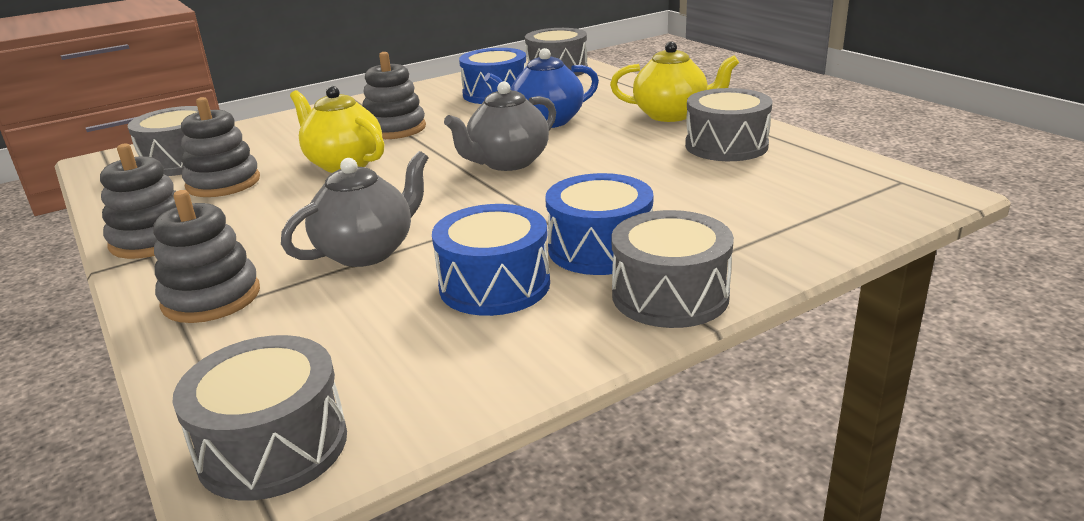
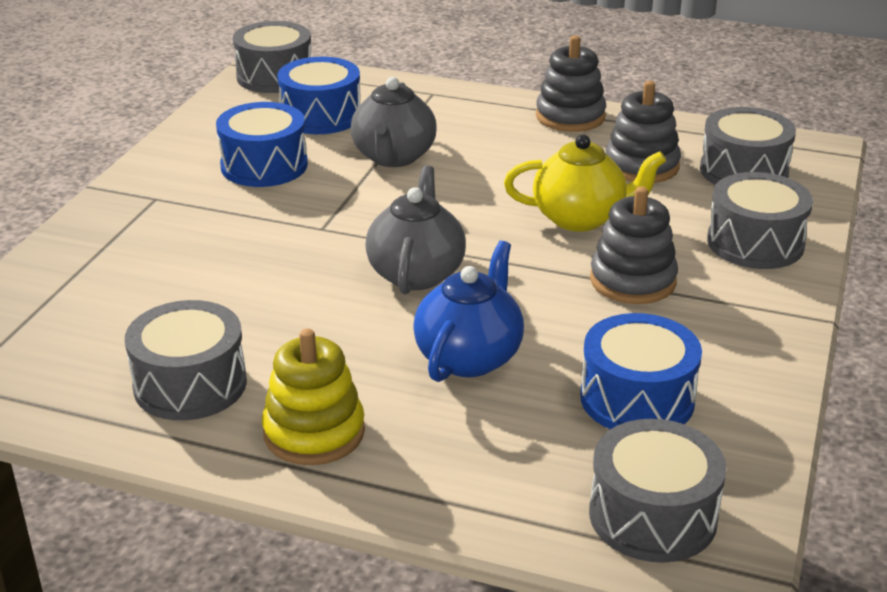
camera: 140 degrees right, 5 degrees up
(211, 297) = (440, 105): grey stacking toy -> none
(600, 249) = (215, 213): blue drum -> blue drum (321, 116)
(670, 295) = (131, 196): grey drum -> grey drum (755, 243)
(671, 115) = (314, 432): yellow teapot -> yellow stacking toy

